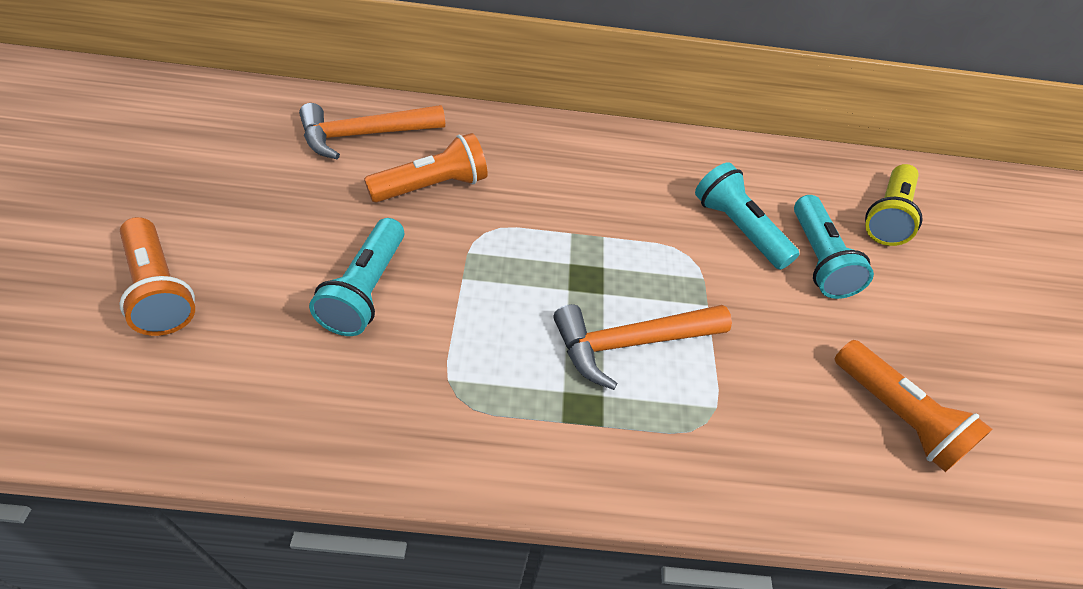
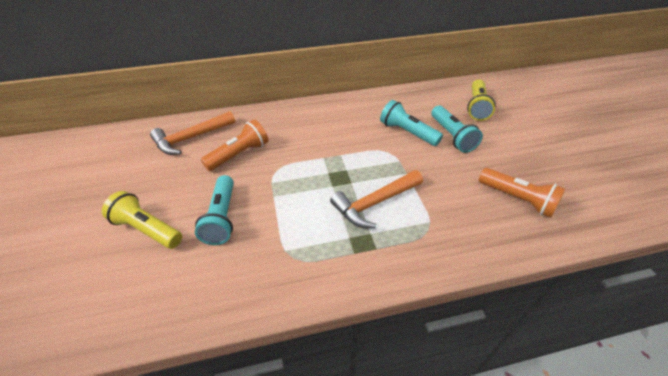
camera: 10 degrees left, 5 degrees down
(160, 289) = (100, 252): orange flashlight -> none
(243, 274) = (147, 229): none -> yellow flashlight

